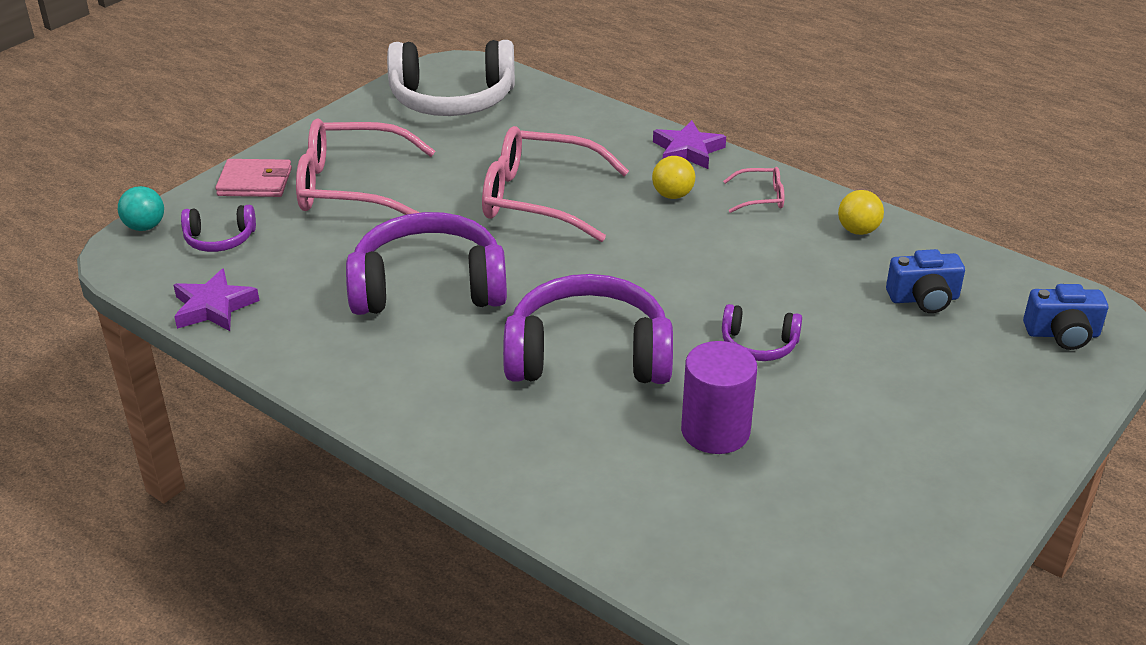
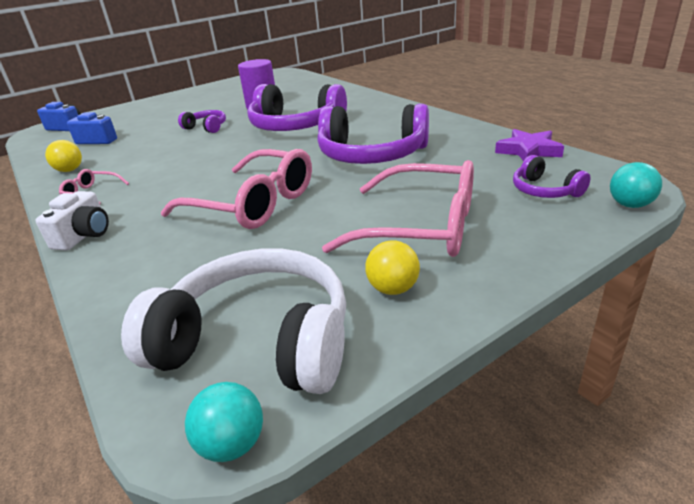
camera: 160 degrees left, 5 degrees down
(220, 239) = (544, 190): purple headphones -> purple headphones turned 135 degrees counterclockwise
(255, 182) = (529, 240): pink wallet -> none
(437, 64) = (232, 444): none -> turquoise ball
(672, 195) = (149, 199): yellow ball -> yellow ball (393, 289)
(688, 150) = (84, 235): purple star -> white camera

